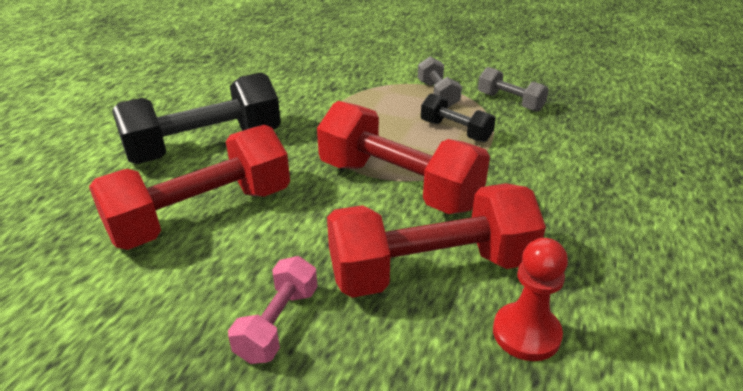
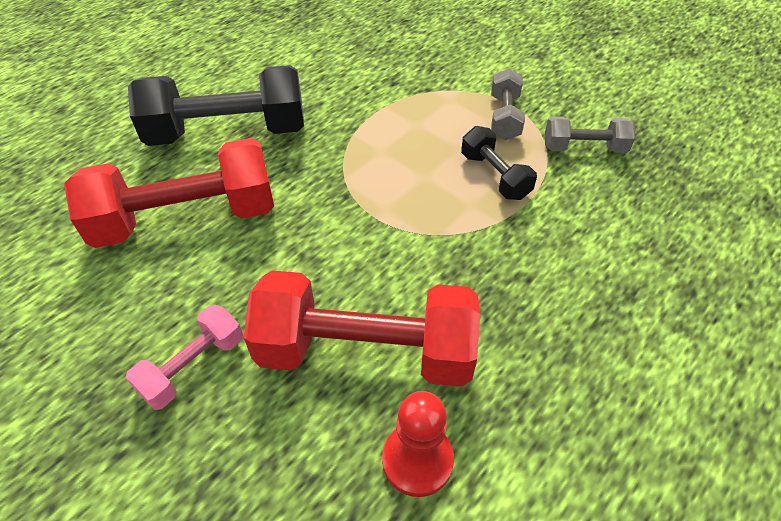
camera: 20 degrees right, 15 degrees up
(398, 185) = (391, 234): red dumbbell -> none
(510, 102) = (584, 148): grey dumbbell -> grey dumbbell turned 60 degrees counterclockwise

